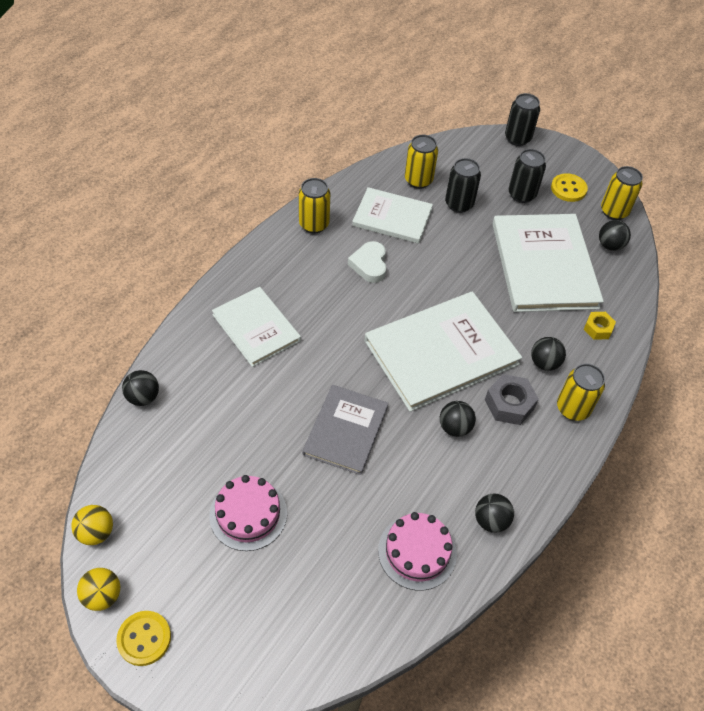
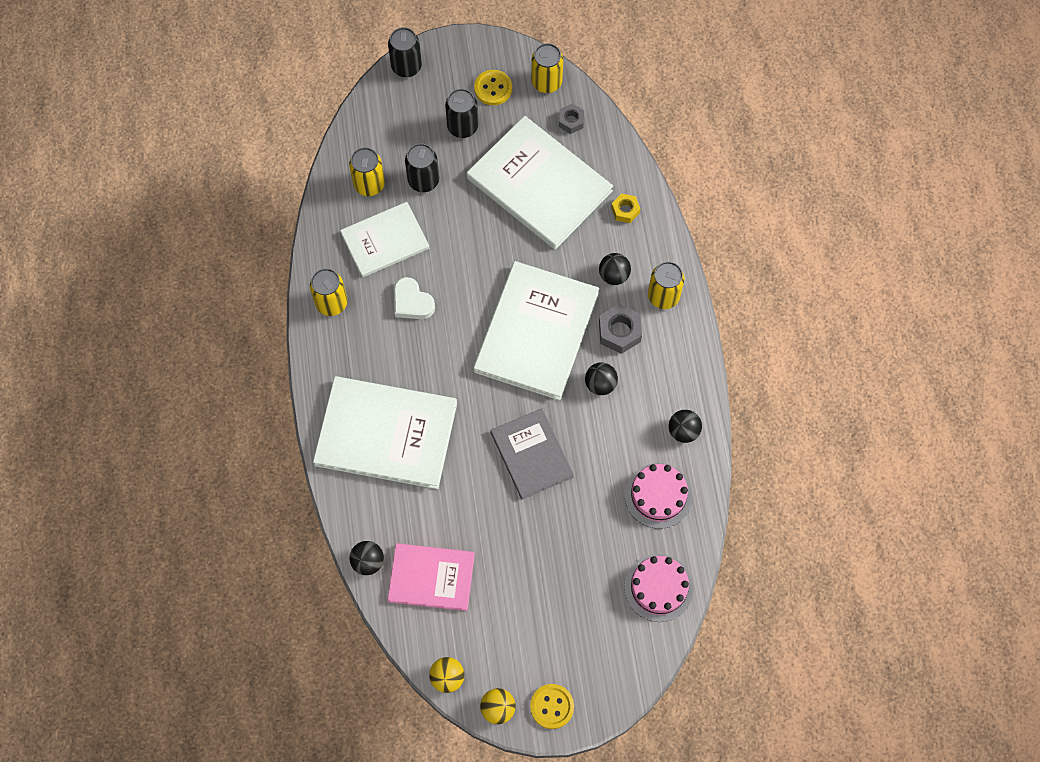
camera: 40 degrees left, 15 degrees up
(173, 449) = (431, 577): none -> pink book
(248, 514) = (530, 572): pink cake -> pink cake (658, 587)
(256, 327) = (386, 433): white book -> white book, size x1.64
(610, 245) = (571, 121): black ball -> grey nut

